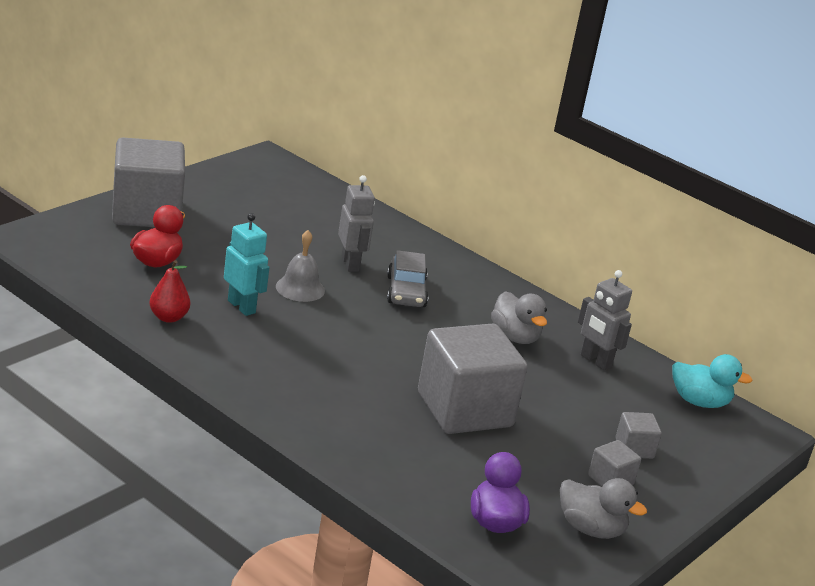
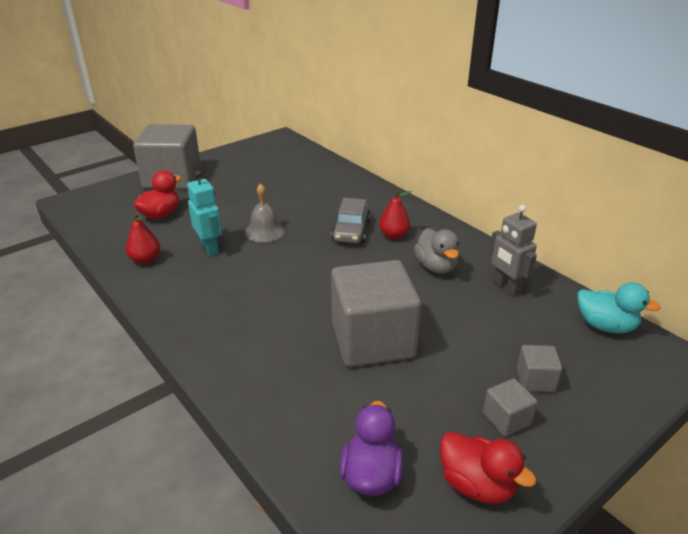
camera: 15 degrees right, 5 degrees up
(350, 264) = (313, 210): grey robot -> none
(458, 299) = (394, 235): none -> red pear
(590, 529) = (476, 485): grey duck -> red duck

